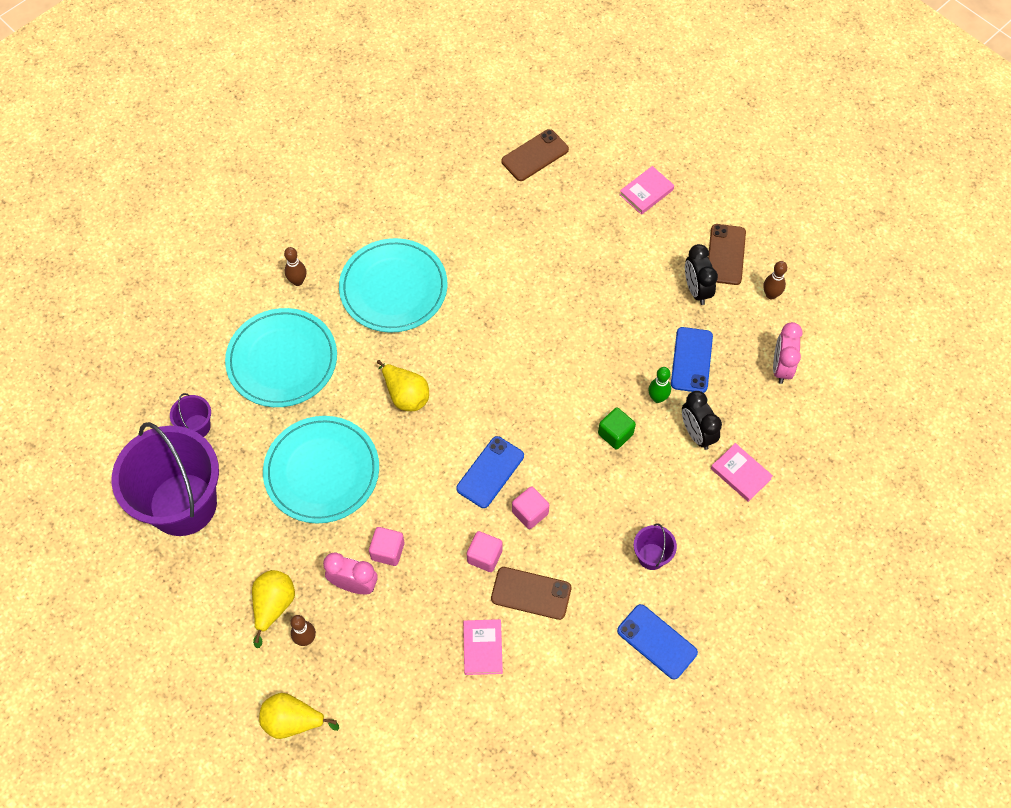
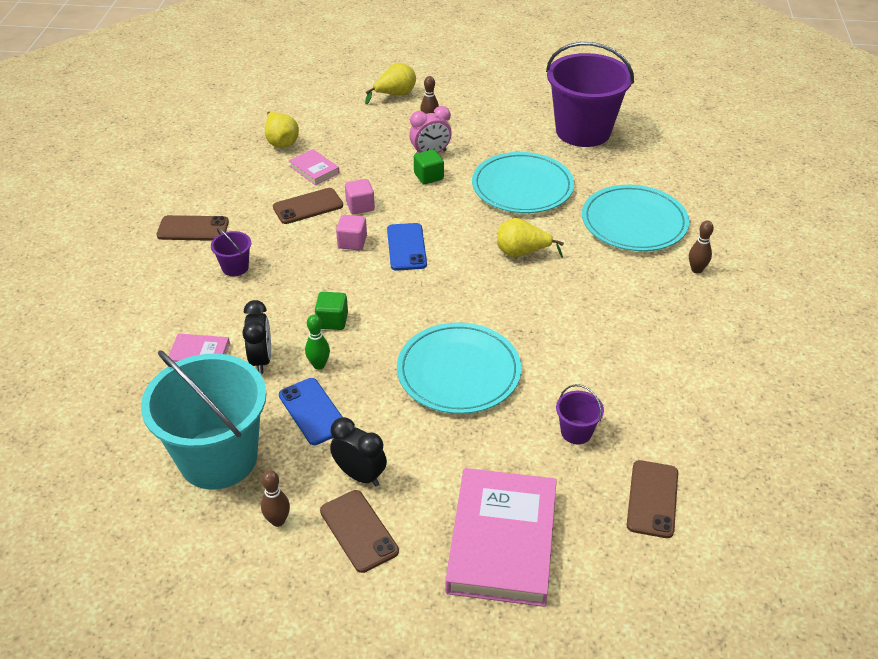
camera: 140 degrees right, 20 degrees down
(197, 427) = (632, 163): purple bucket -> purple bucket (576, 432)
(273, 606) = (467, 124): yellow pear -> yellow pear (281, 142)
(387, 551) = (428, 176): pink cube -> green cube
(393, 288) = (623, 309): turquoise plate -> turquoise plate (458, 372)
(646, 192) = (502, 541): pink book -> pink book, size x2.17
(657, 641) = (193, 229): blue phone -> brown phone
(697, 434) = (261, 360): black clock -> black clock turned 60 degrees clockwise
(781, 367) = (218, 458): pink clock -> turquoise bucket

